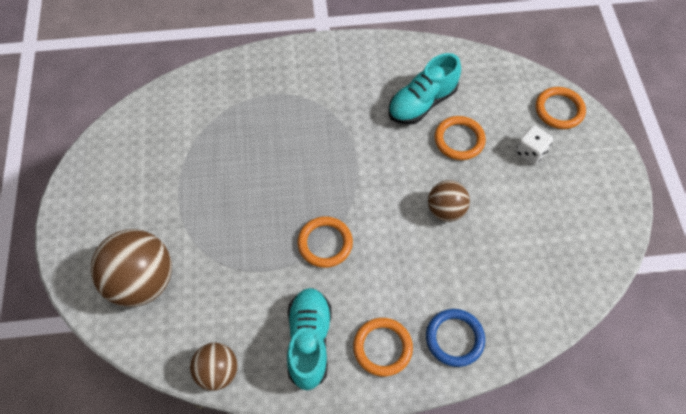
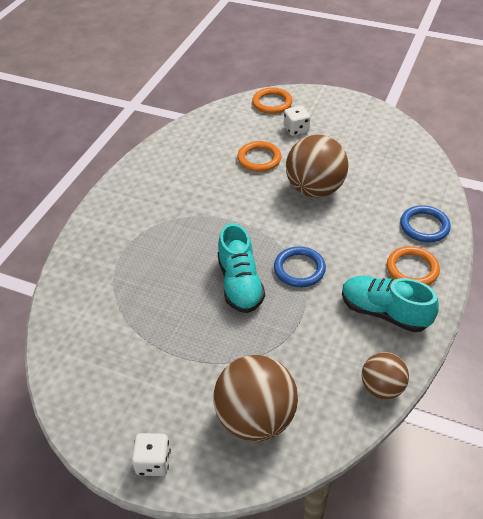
camera: 60 degrees left, 15 degrees down
(73, 228) = (153, 462): none -> white dice
(325, 243) = (299, 269): orange ring -> blue ring
(422, 103) = (210, 165): turquoise shoe -> turquoise shoe (240, 284)
(446, 210) = (315, 189): brown ball -> brown ball, size x1.73

